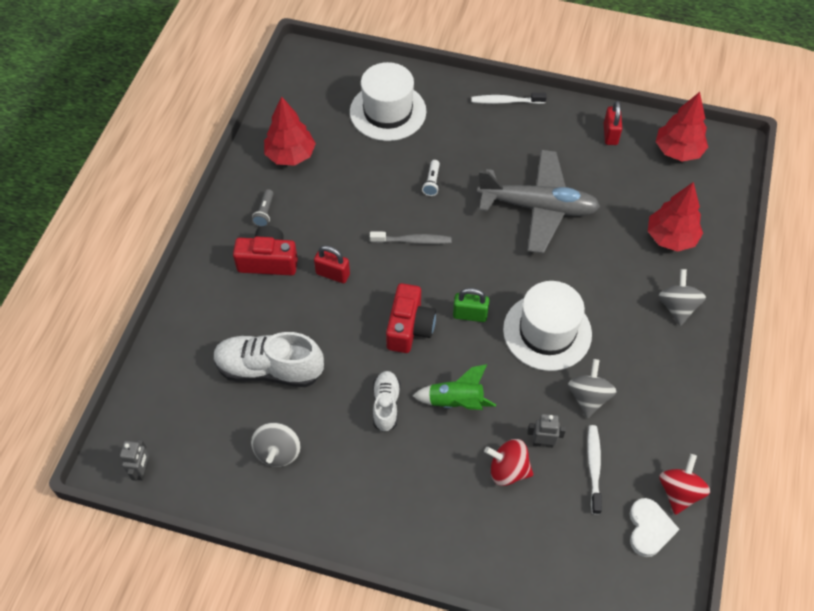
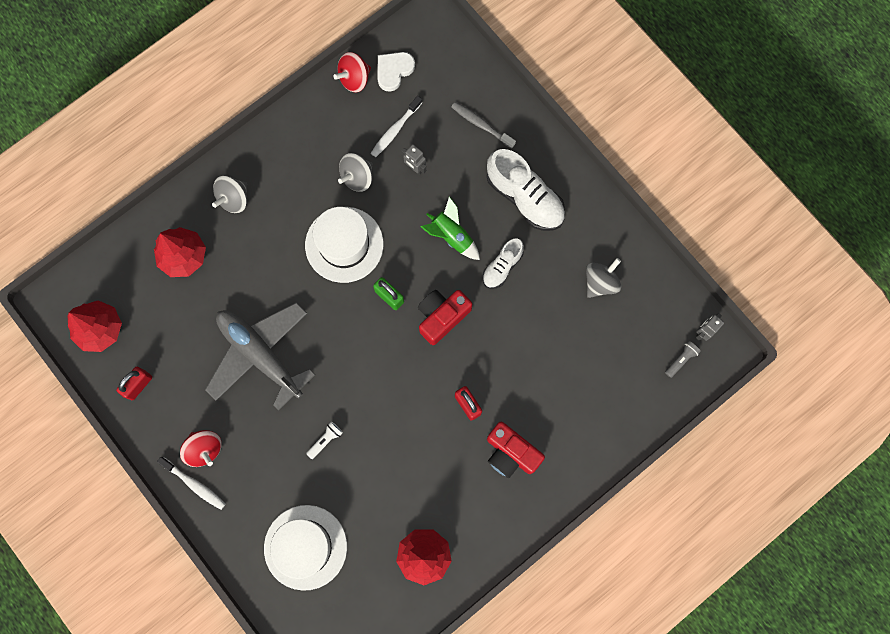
camera: 145 degrees left, 20 degrees up
(264, 213) = (484, 505): grey flashlight -> grey flashlight (681, 359)
(269, 369) = (568, 352): white shoe -> white shoe (525, 197)
(413, 241) = (383, 392): grey toothbrush -> grey toothbrush (481, 124)
(508, 470) = (453, 166): red spinning top -> red spinning top (204, 449)

